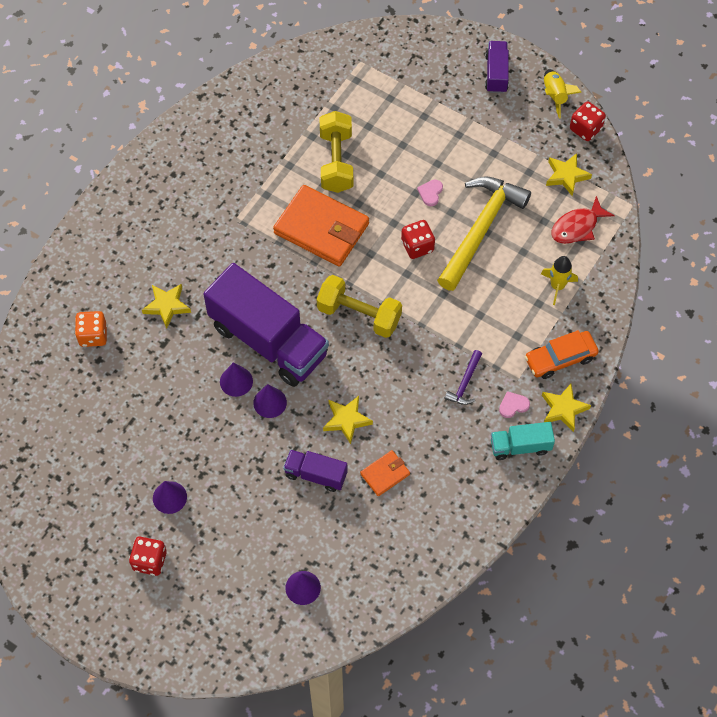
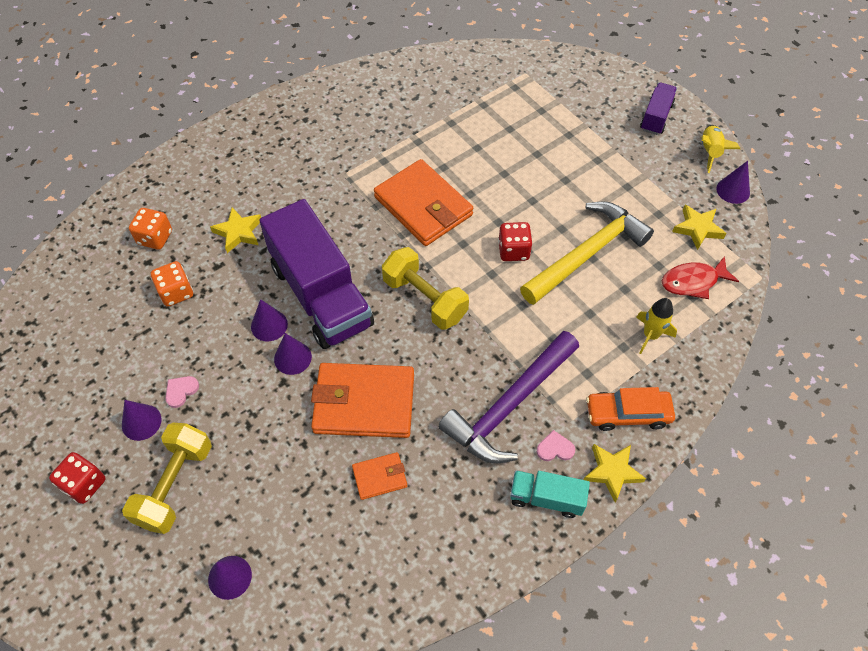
camera: 20 degrees right, 5 degrees down
(140, 379) = (176, 292): none -> orange dice
(315, 475) = (304, 451): purple truck -> none
(336, 161) = (464, 151): yellow dumbbell -> yellow dumbbell (175, 485)
(346, 420) = (364, 403): yellow star -> orange wallet
(430, 193) = (547, 205): pink heart -> pink heart (181, 391)
(465, 383) = (510, 405): purple hammer -> purple hammer, size x2.31
(585, 129) = (733, 190): red dice -> purple cone

